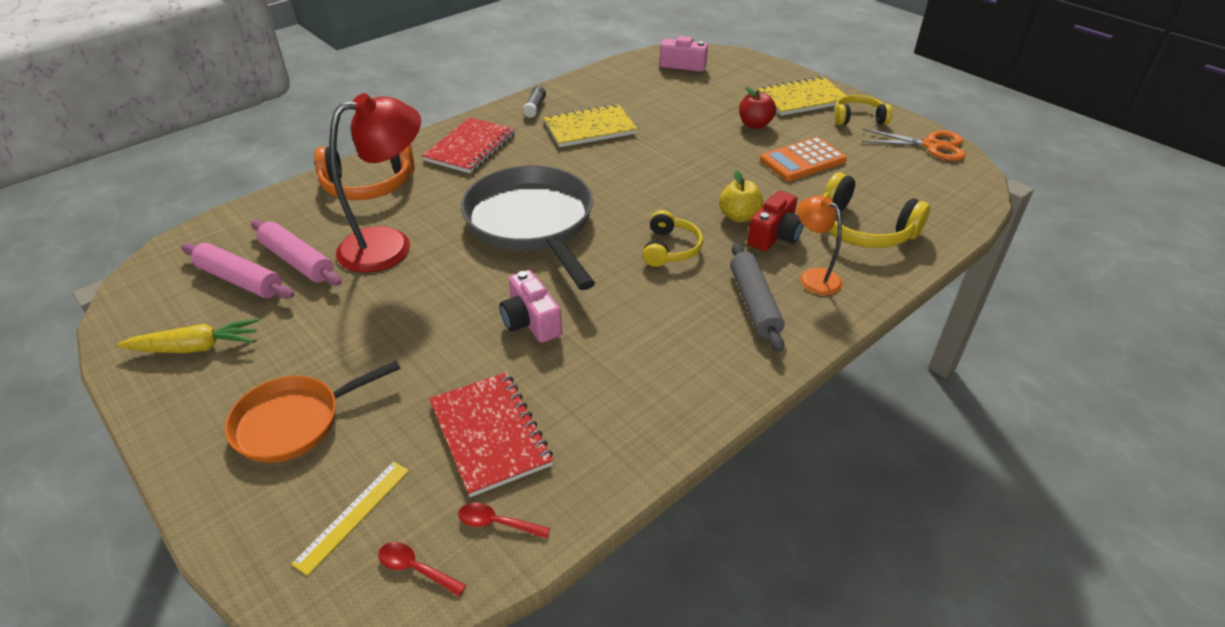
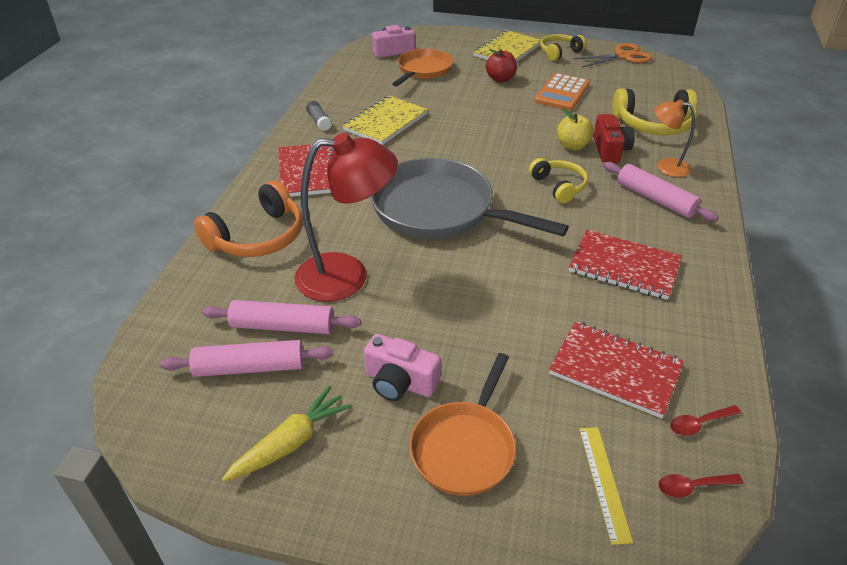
camera: 35 degrees left, 0 degrees up
(389, 245) = (347, 276): red lamp -> red lamp turned 60 degrees clockwise
(531, 321) = (535, 280): pink camera -> pink camera (400, 382)
(628, 350) = (624, 266): none -> red notebook
(688, 92) = (423, 70): none -> orange pan
(754, 303) = (655, 199): grey rolling pin -> pink rolling pin

